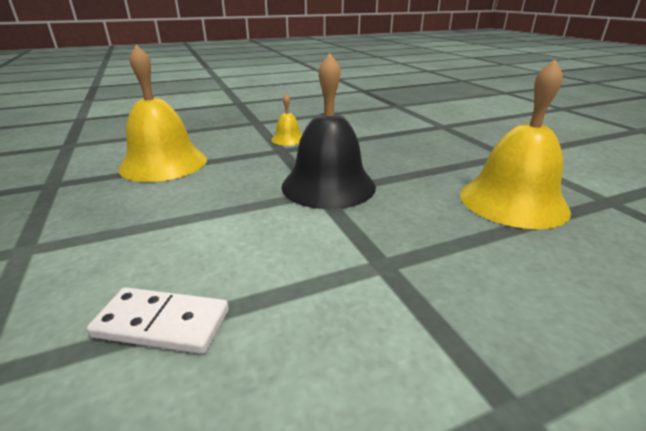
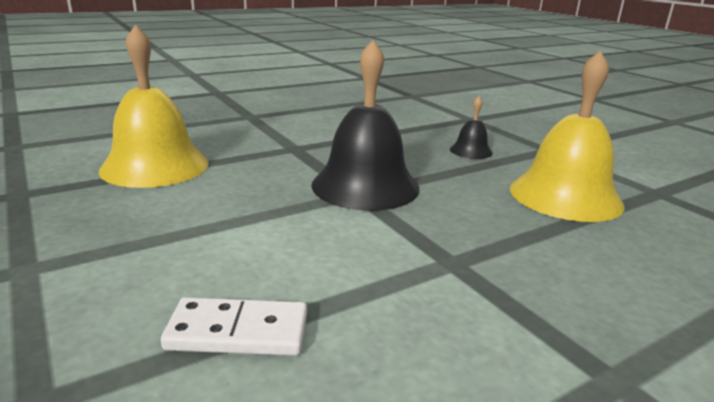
camera: 10 degrees left, 5 degrees down
(288, 139) = (298, 135): yellow bell -> none
(434, 155) = (471, 151): none -> black bell

